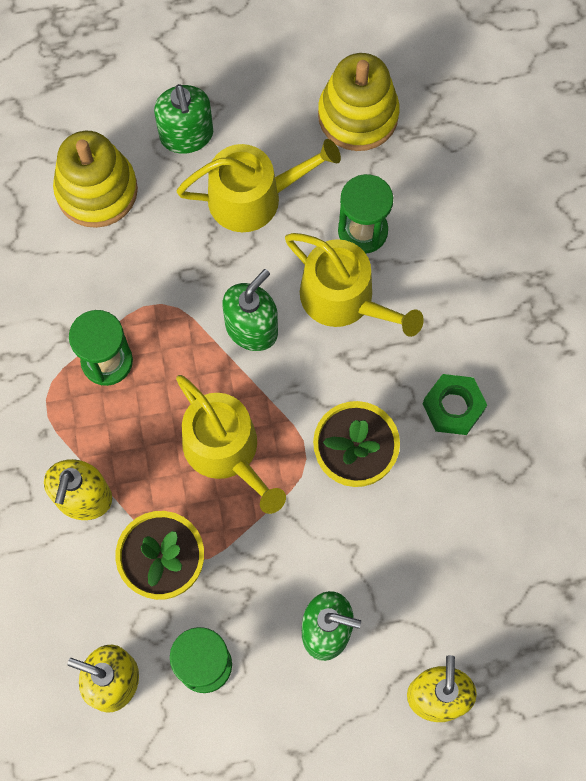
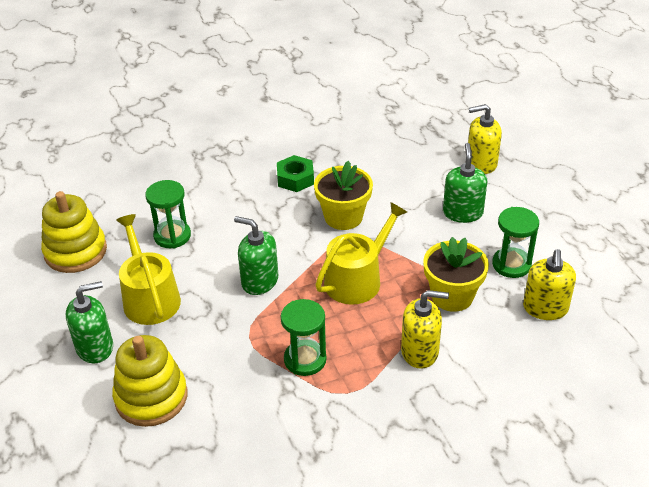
camera: 100 degrees left, 30 degrees down
(344, 299) = (227, 237): yellow watering can -> none

